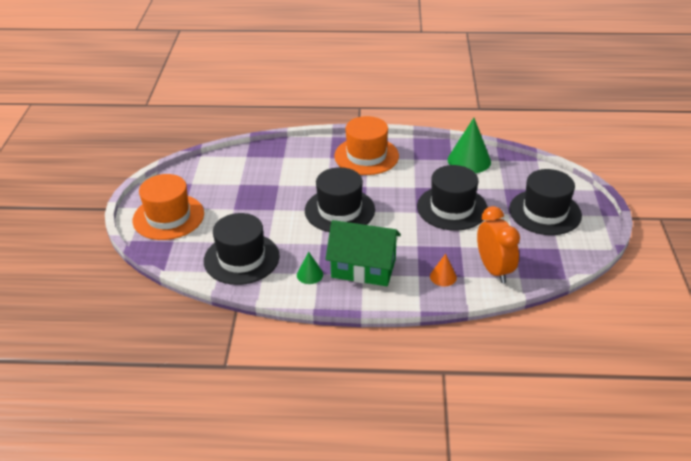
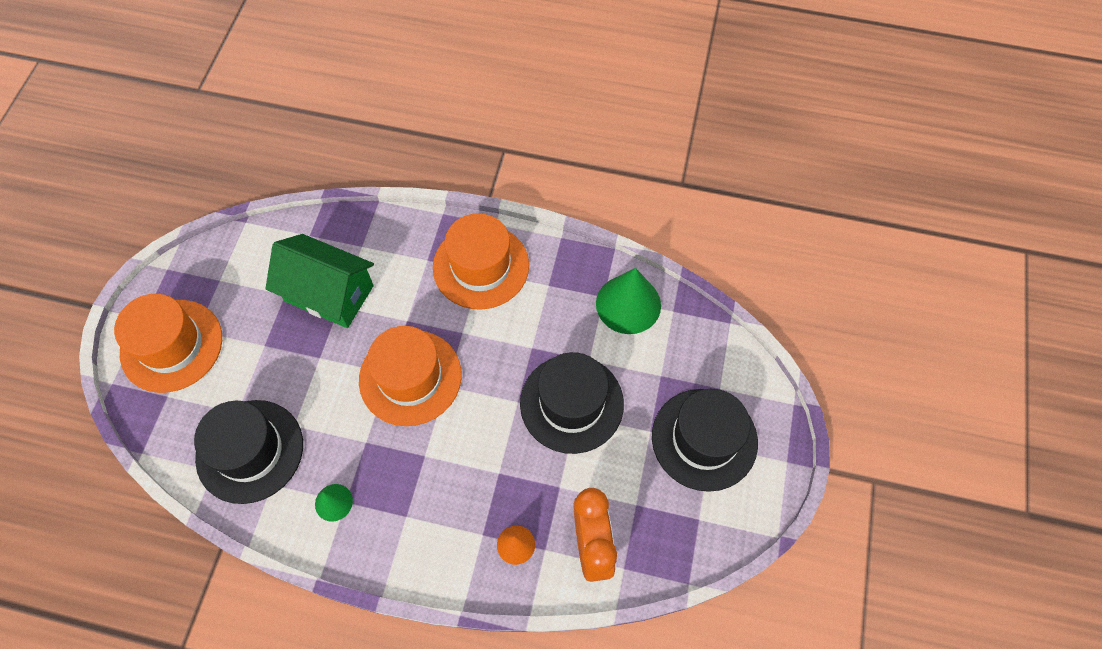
camera: 10 degrees right, 25 degrees up
(339, 210) = (410, 377): black hat -> orange hat
(363, 268) = (410, 504): green house -> green house (329, 293)

